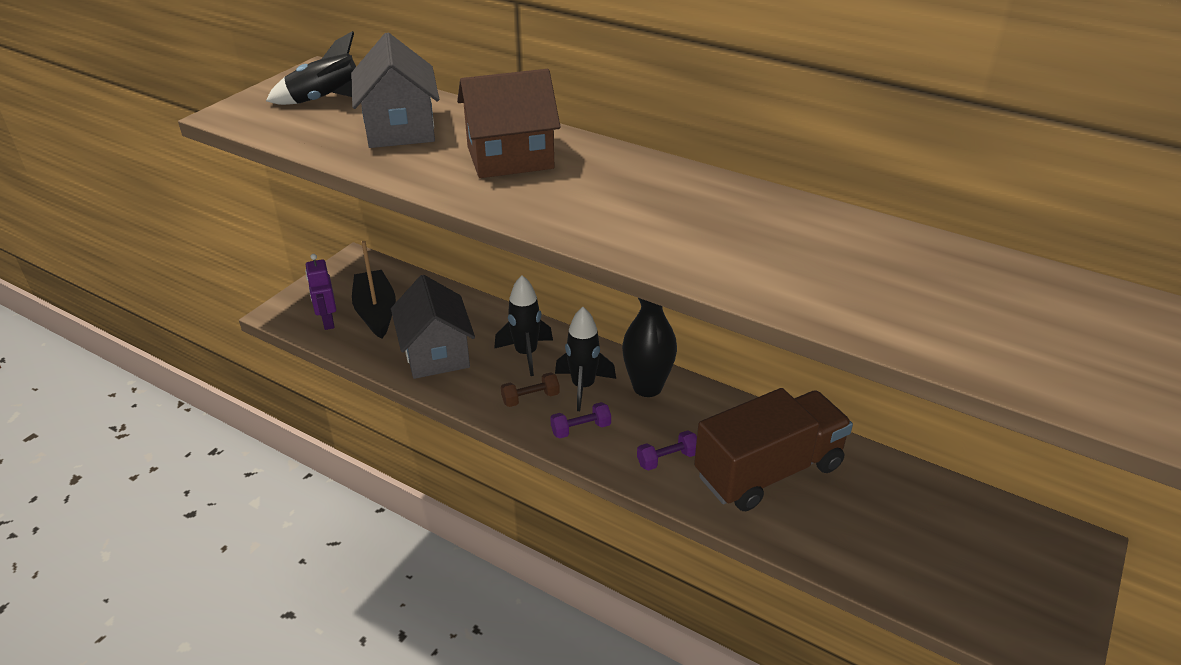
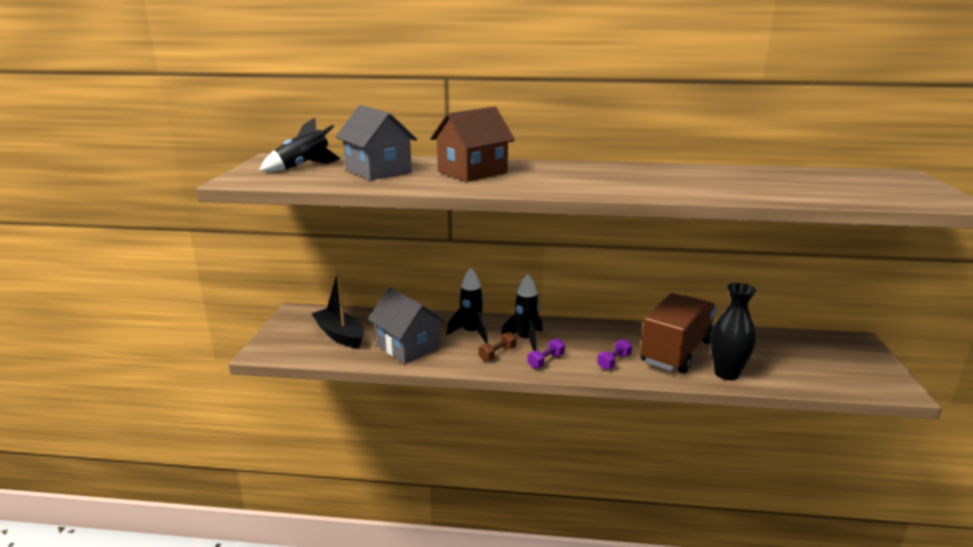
camera: 25 degrees left, 15 degrees down
(328, 322) = (307, 348): purple robot -> none
(647, 387) = (565, 331): black vase -> black vase (726, 374)

